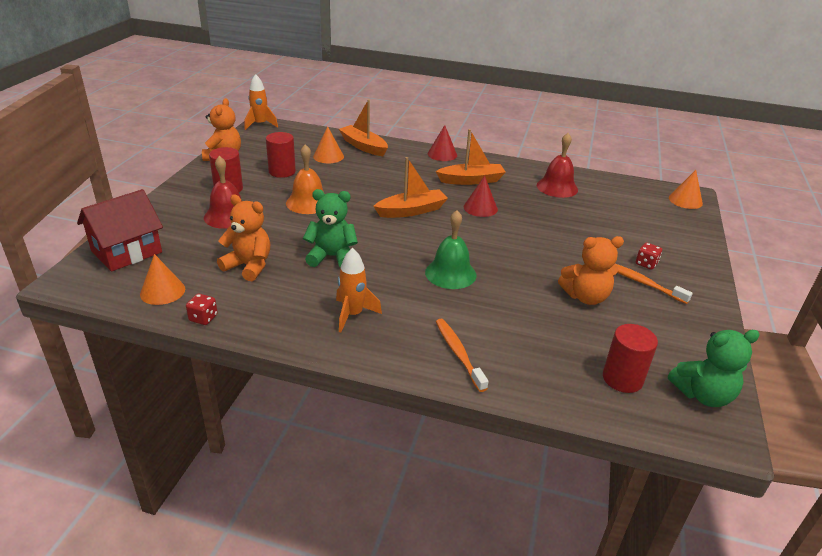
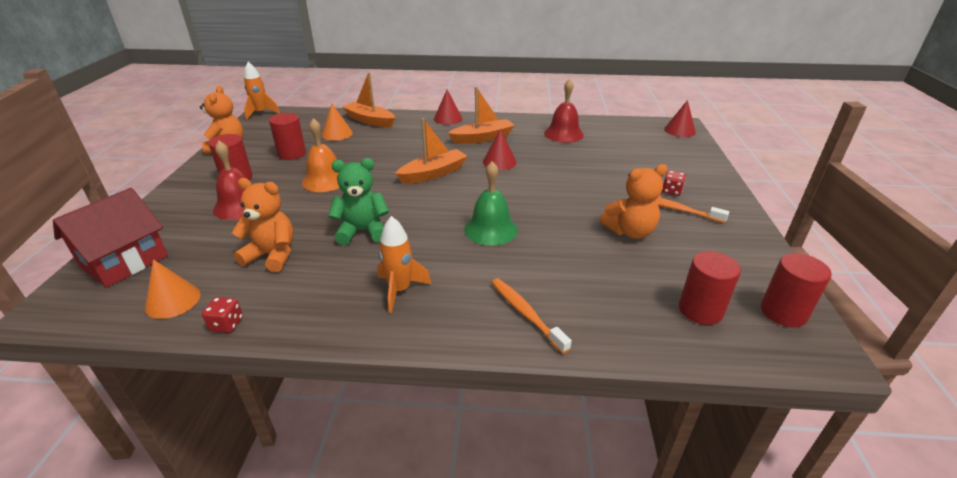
camera: 10 degrees left, 0 degrees up
(685, 200) = (679, 130): orange cone -> red cone
(703, 395) = (783, 312): green teddy bear -> red cylinder

